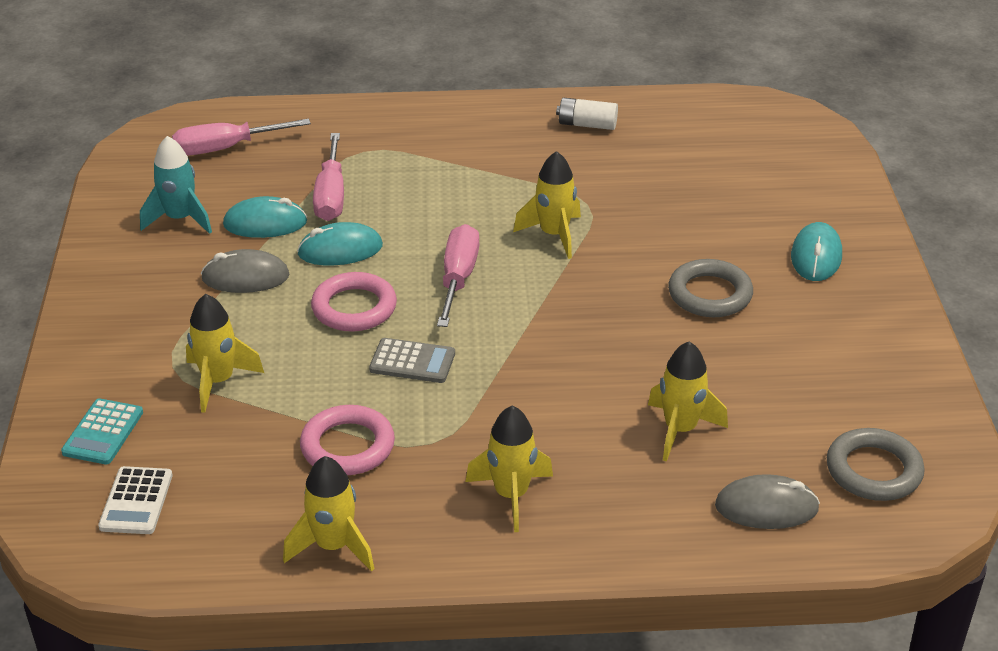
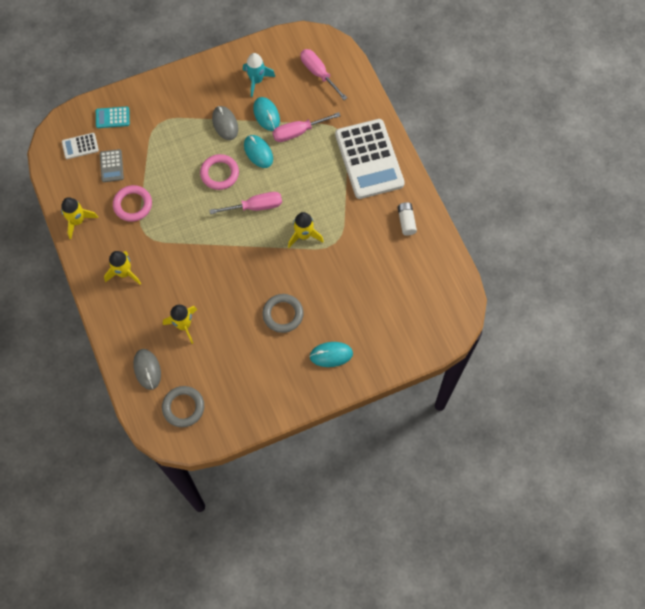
camera: 70 degrees right, 30 degrees up
(218, 381) = (155, 143): yellow rocket -> none
(412, 362) = (192, 209): grey calculator -> grey calculator (111, 166)
(442, 134) = (369, 159): none -> white calculator

